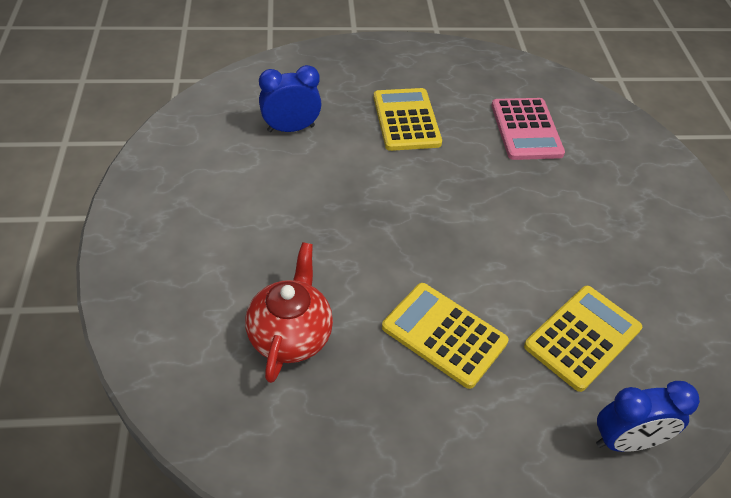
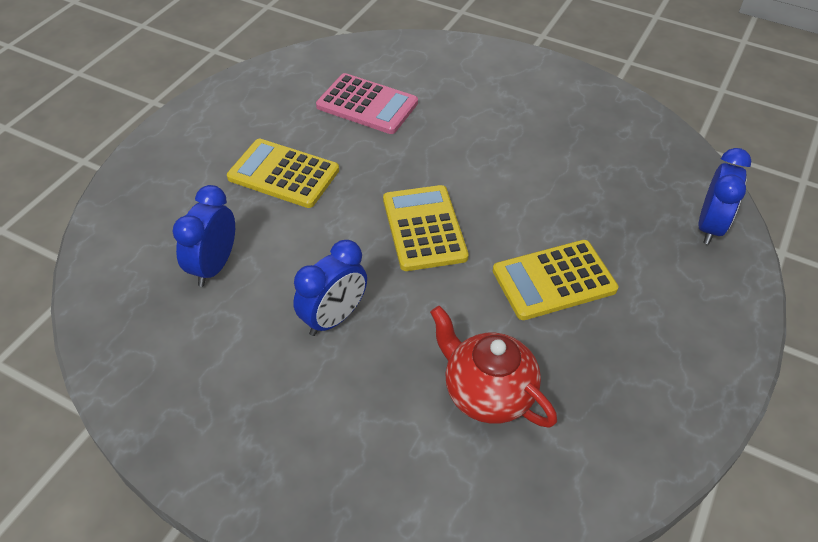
camera: 55 degrees left, 0 degrees up
(294, 212) = (333, 318): none -> blue clock
(582, 337) = (607, 197): yellow calculator -> yellow calculator (424, 228)

